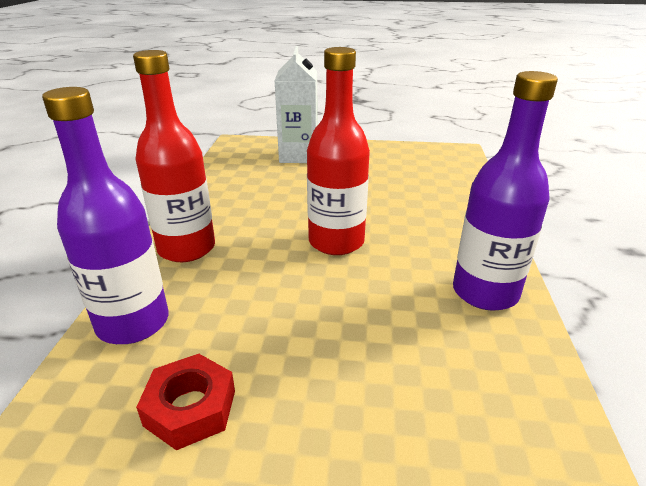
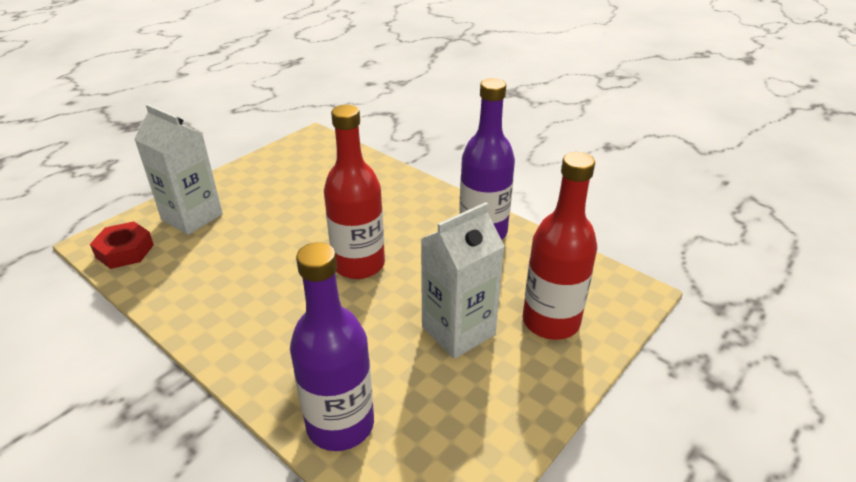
camera: 55 degrees left, 5 degrees up
(186, 248) = (265, 355): red bottle -> red bottle (550, 321)
(190, 408) = (465, 417): red nut -> red nut (125, 251)
(313, 344) = (458, 331): none -> white carton

